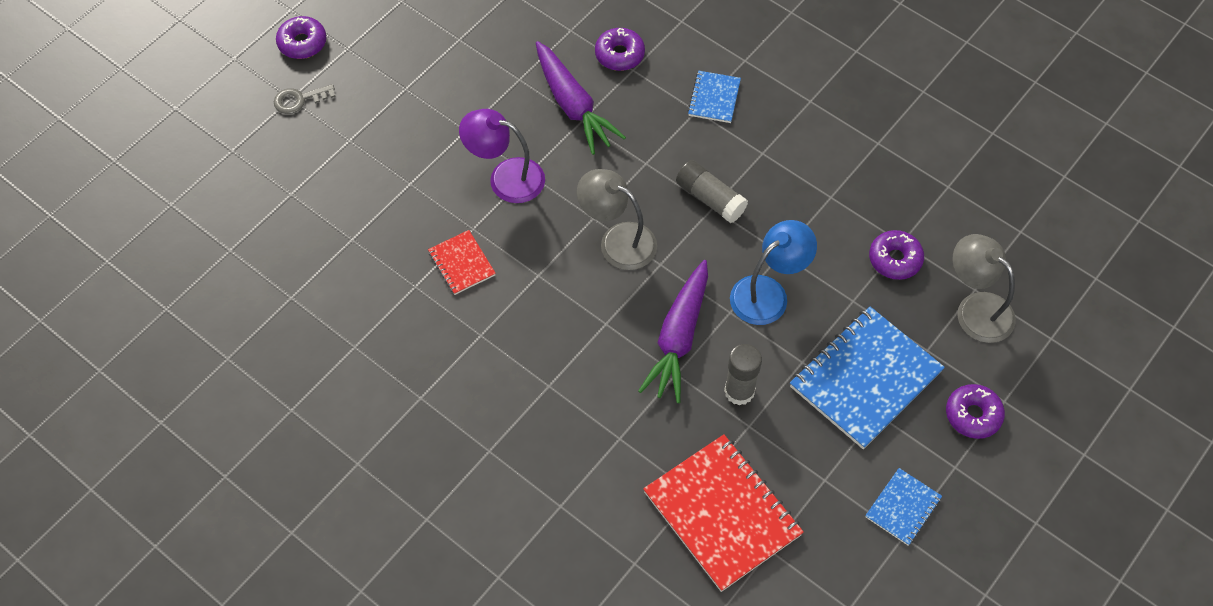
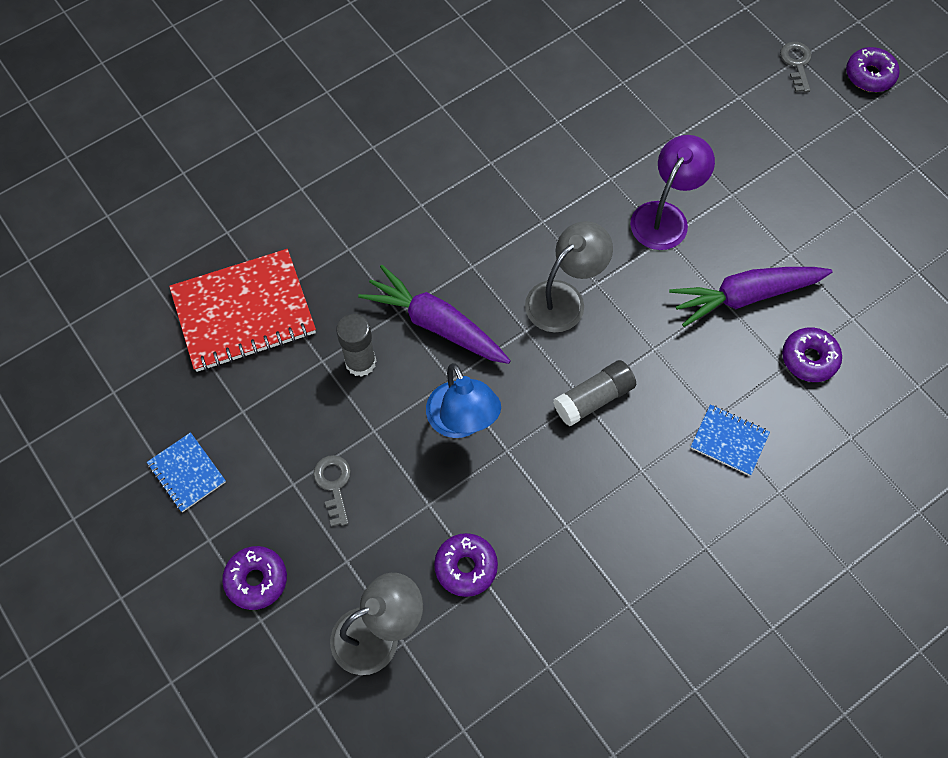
camera: 105 degrees right, 5 degrees up
(461, 263) = (572, 161): red notebook -> none
(865, 379) = (334, 485): blue notebook -> grey key

